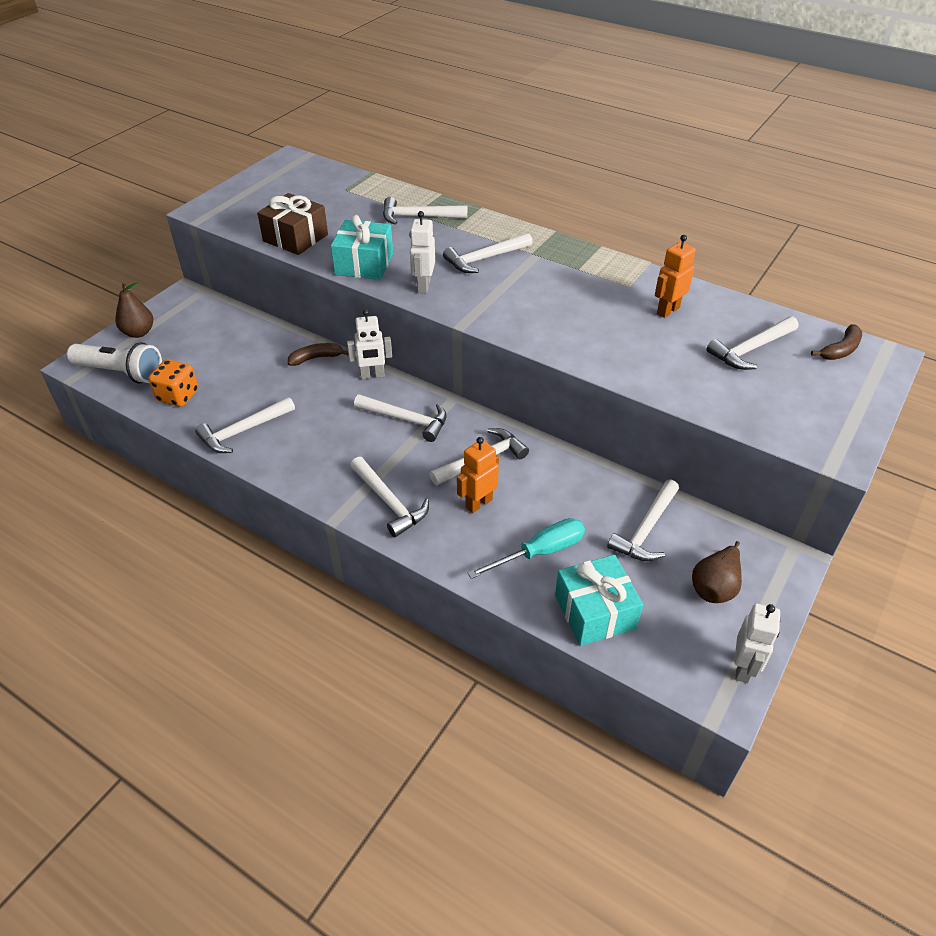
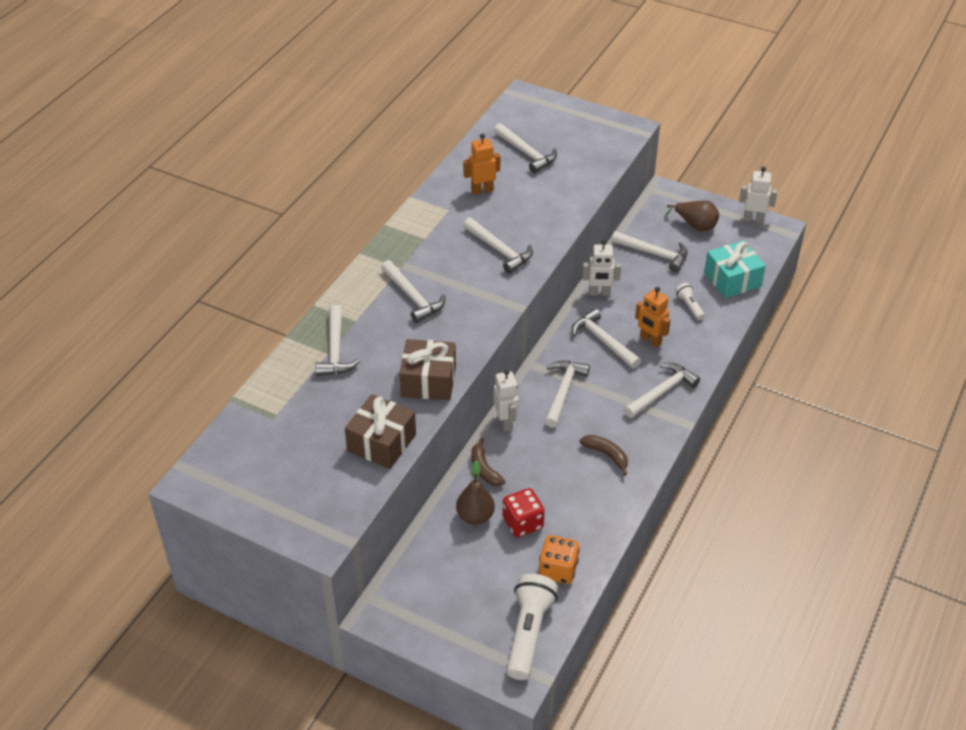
camera: 95 degrees left, 0 degrees up
(139, 332) = (456, 638): brown pear -> brown pear (475, 516)
(242, 378) = (523, 523): none -> red dice
(244, 431) = (598, 504): white hammer -> white hammer (499, 250)
(364, 264) = (428, 381): turquoise gift -> brown gift
(423, 286) = (463, 335): white robot -> white robot (599, 293)
(540, 552) = (689, 306): turquoise screwdriver -> white flashlight
(667, 310) = (482, 190): orange robot -> orange robot turned 120 degrees clockwise
(840, 350) = (520, 113): brown banana -> brown banana (606, 455)

